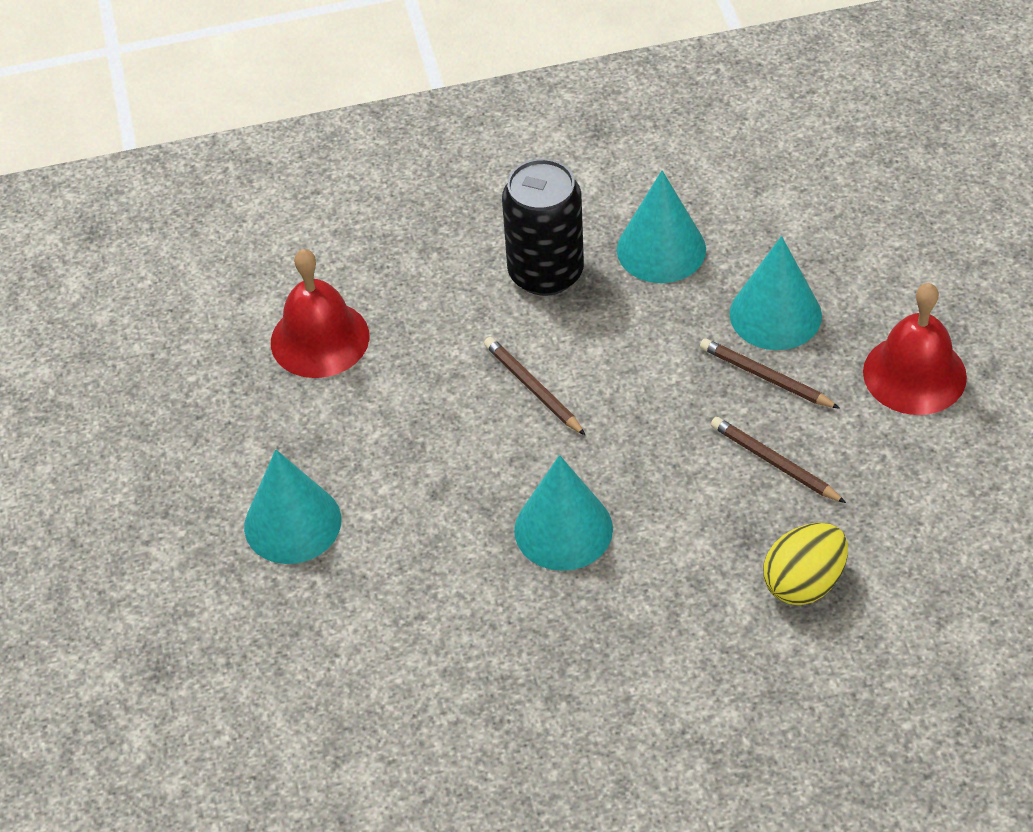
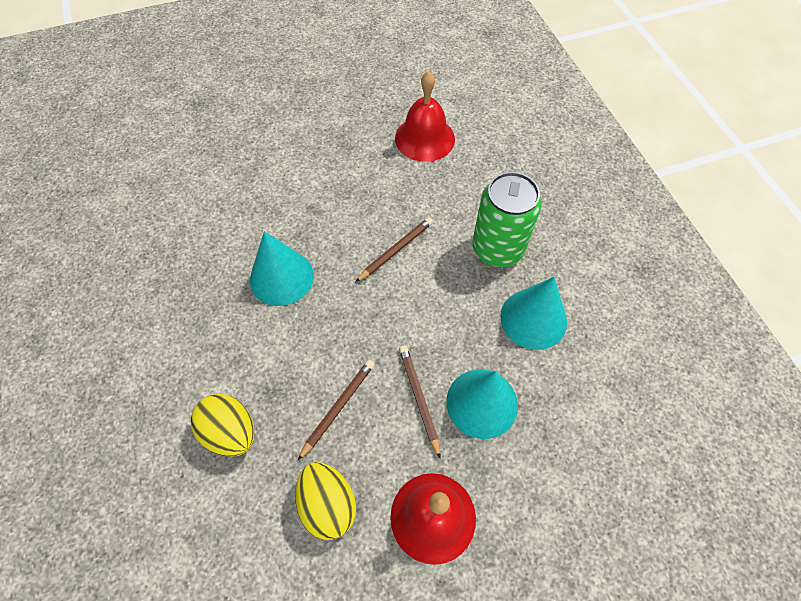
camera: 80 degrees right, 10 degrees up
(292, 523) = (289, 144): turquoise cone -> none
(546, 273) = (497, 249): black can -> green can
(765, 376) = (419, 398): brown pencil -> brown pencil turned 45 degrees counterclockwise
(899, 475) = (328, 504): none -> yellow egg

